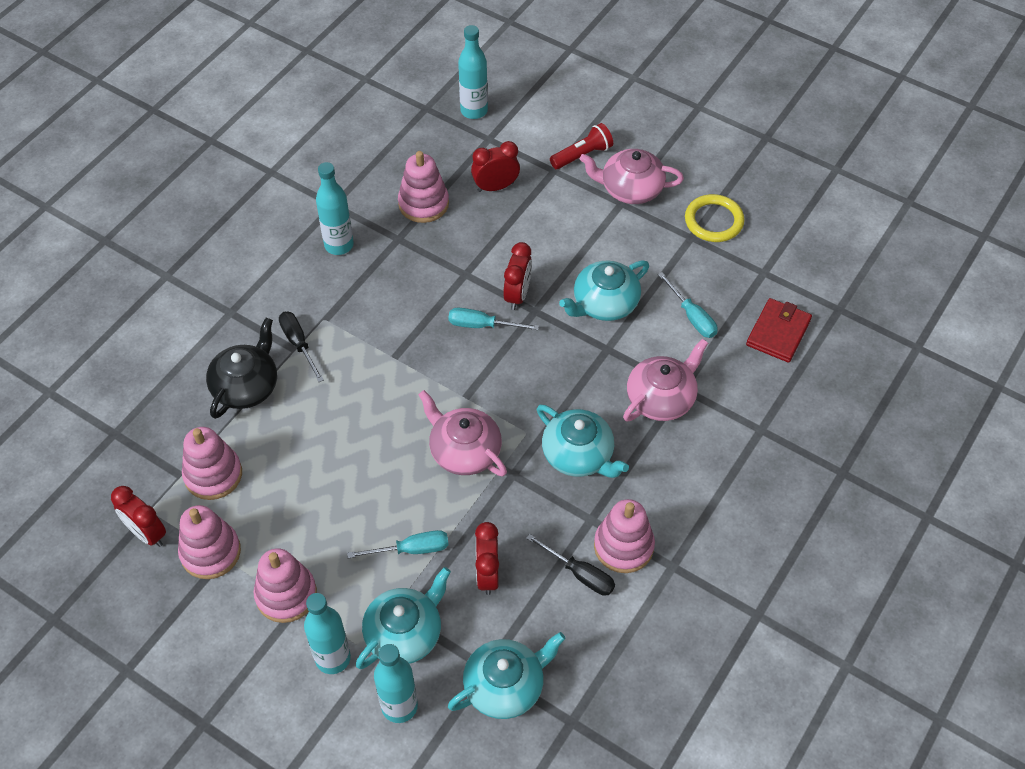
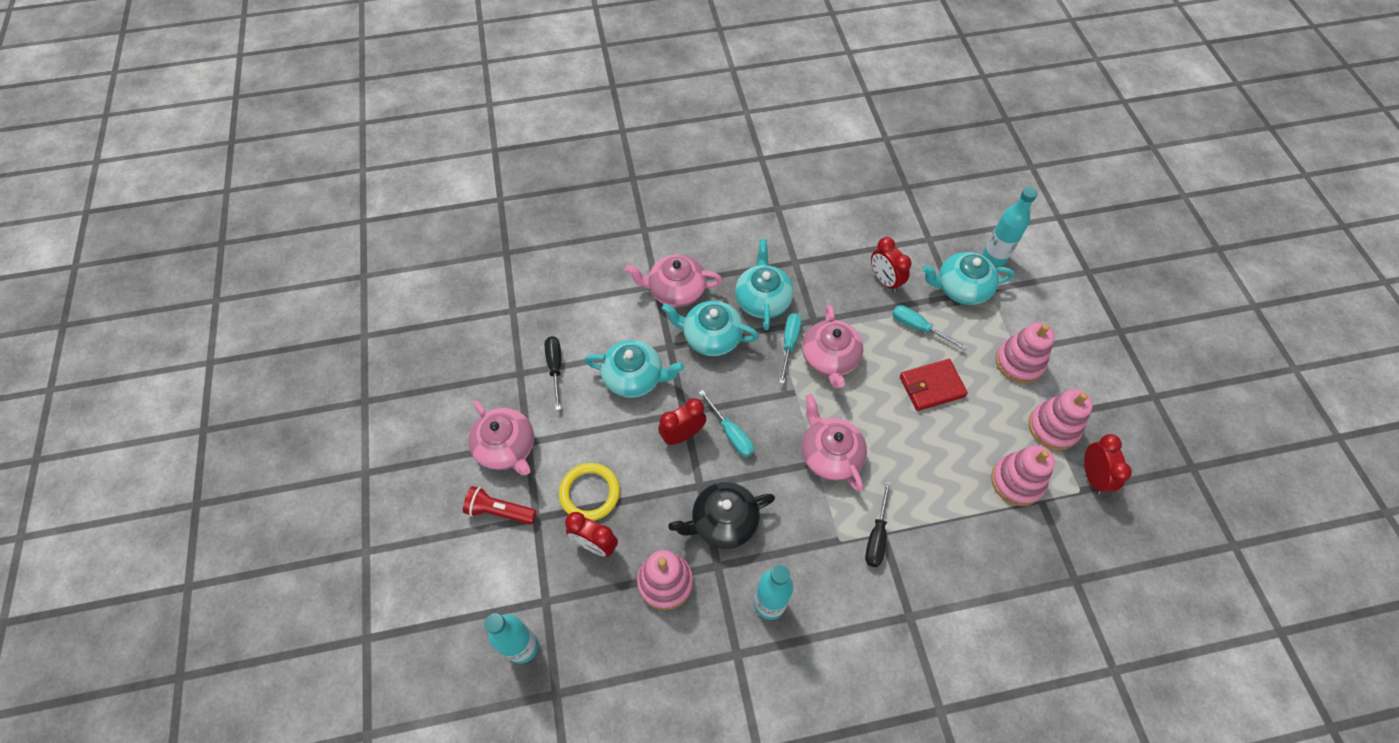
camera: 135 degrees left, 5 degrees up
(246, 386) = (944, 533): black teapot -> black teapot (723, 521)
(333, 658) = (1015, 307): turquoise bottle -> none
(388, 372) = (830, 454): none -> pink teapot
(487, 574) = (884, 280): red clock -> red clock turned 105 degrees clockwise
(505, 686) = (926, 224): turquoise teapot -> turquoise teapot (711, 337)
(580, 574) = (832, 241): black screwdriver -> black screwdriver (555, 368)
(623, 546) = (792, 235): pink stacking toy -> none
(692, 316) = (593, 321): turquoise screwdriver -> turquoise screwdriver (789, 343)
(713, 221) = (490, 371): yellow ring -> yellow ring (590, 493)
(778, 332) = (559, 269): red wallet -> red wallet (932, 386)

